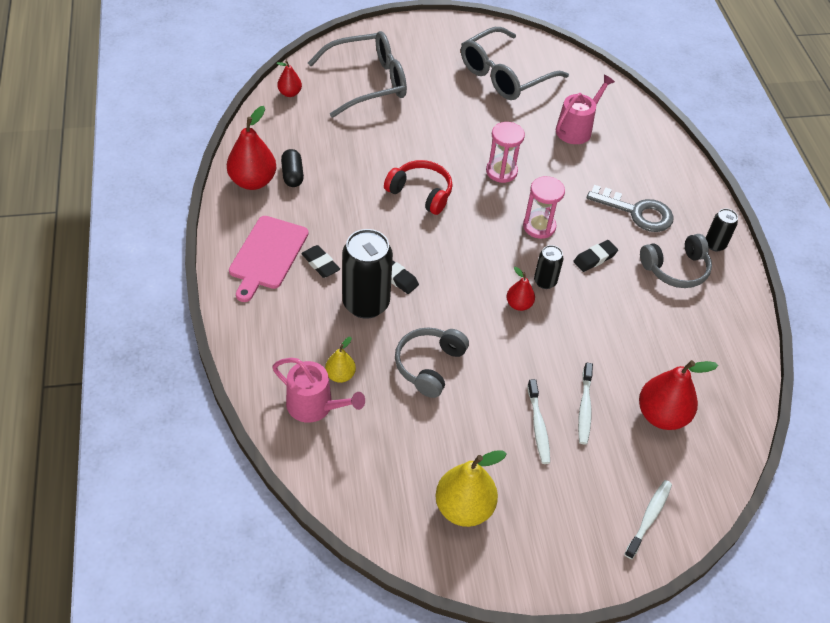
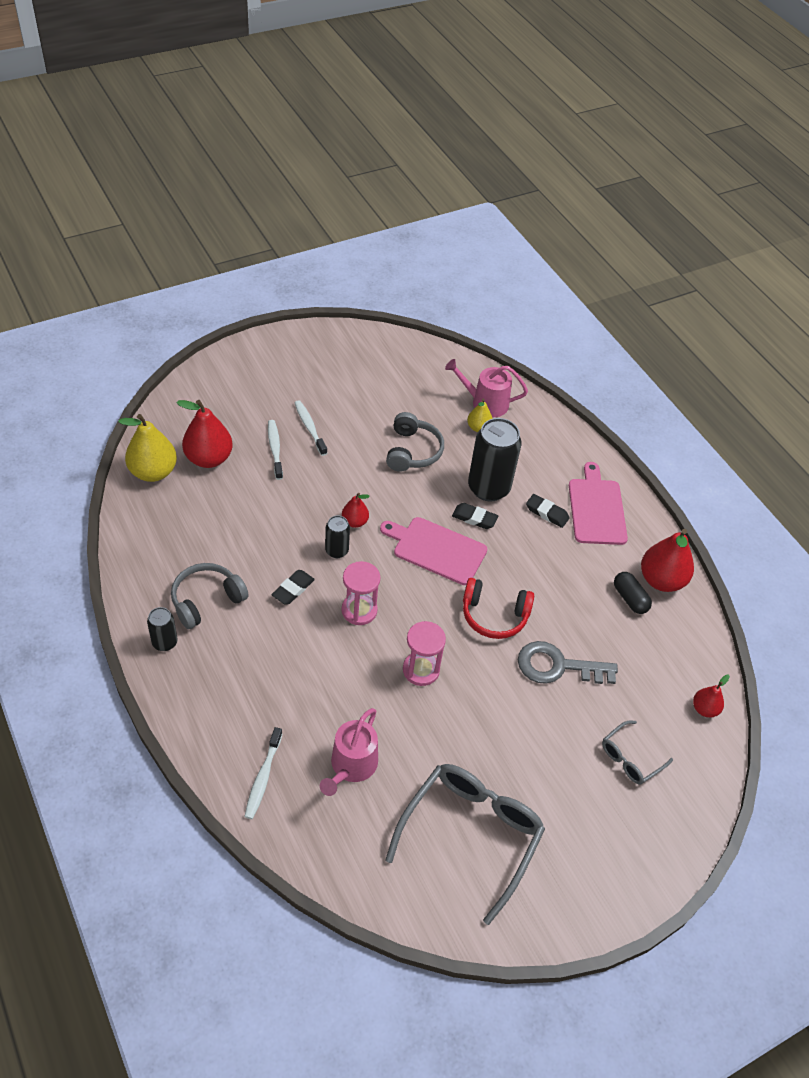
camera: 160 degrees right, 0 degrees up
(368, 82) = (630, 758): grey glasses -> grey glasses, size x0.50
(447, 258) = (436, 549): none -> pink cutting board
(464, 508) = (348, 365): yellow pear -> yellow pear (153, 472)
(637, 212) = (257, 660): grey key -> grey key (557, 666)
(649, 517) = (212, 387): white toothbrush -> white toothbrush (263, 778)

